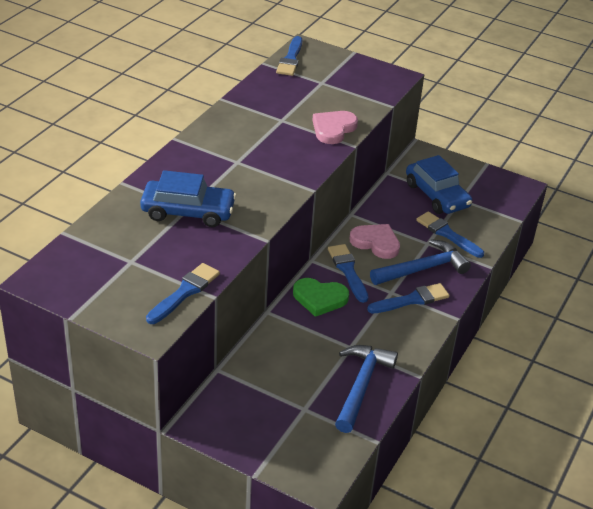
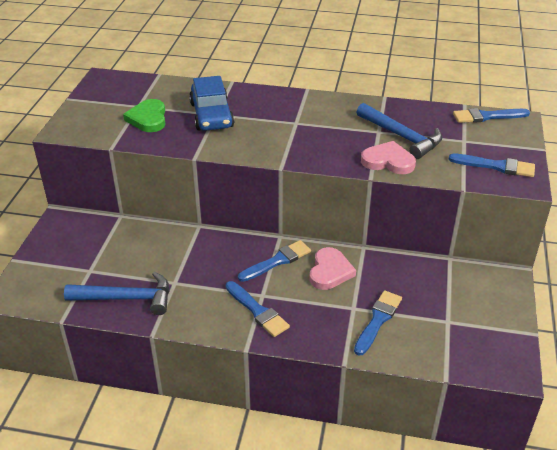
camera: 75 degrees right, 0 degrees up
(185, 292) = (111, 135): blue brush -> blue brush (496, 166)
(319, 298) = (230, 251): green heart -> green heart (148, 118)
(422, 269) = (309, 311): blue hammer -> blue hammer (401, 136)
(437, 195) = (439, 301): blue car -> none

